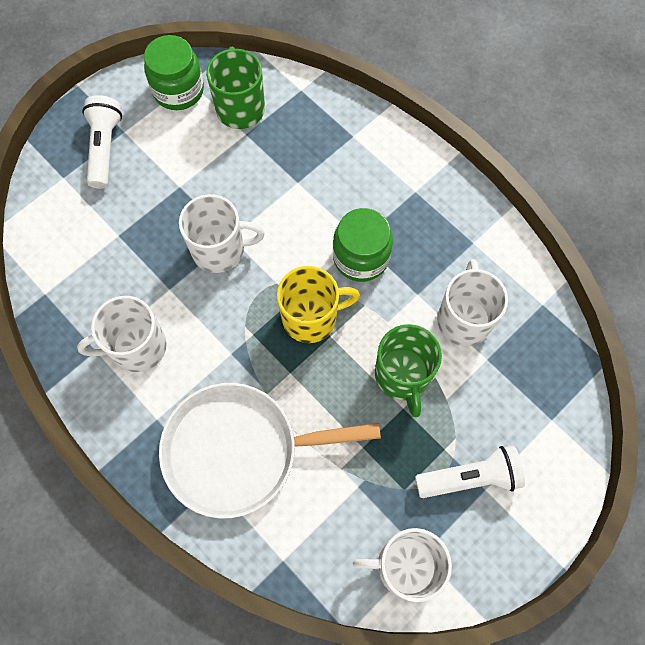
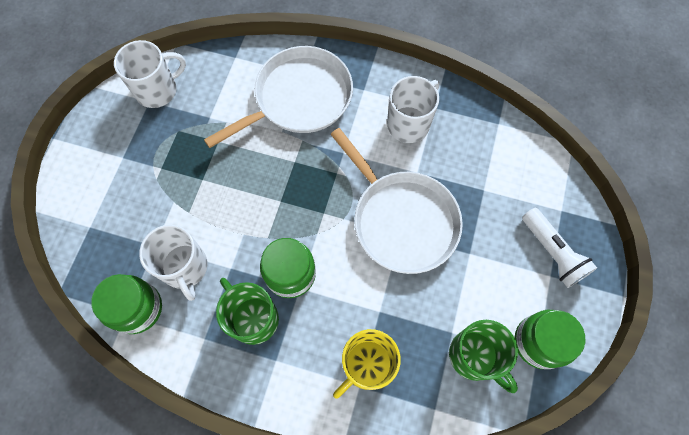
camera: 150 degrees right, 0 degrees up
(220, 249) = (402, 220): white mug -> white pan
(311, 317) = (302, 207): yellow mug -> yellow mug (366, 365)
(402, 376) = (213, 201): green mug -> green mug (253, 318)
(470, 477) = (135, 159): white flashlight -> none
(528, 303) = (137, 308): none -> green jar

